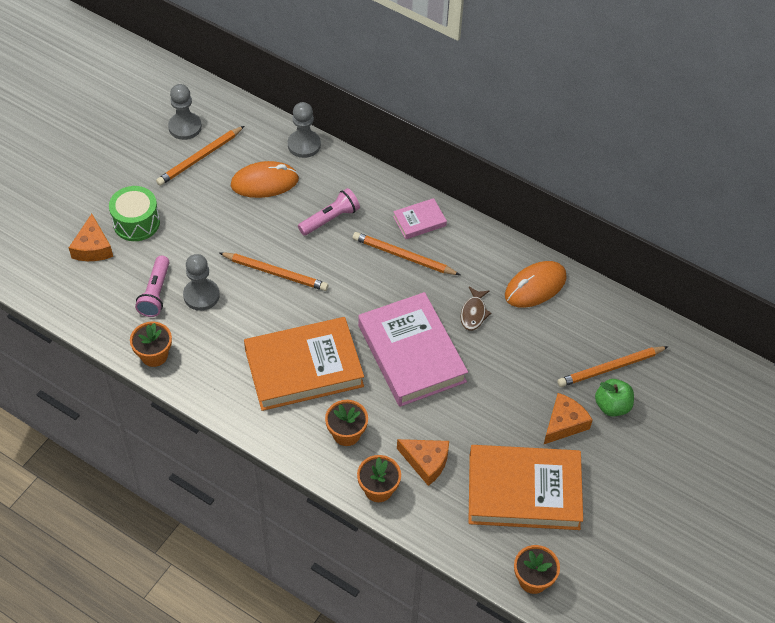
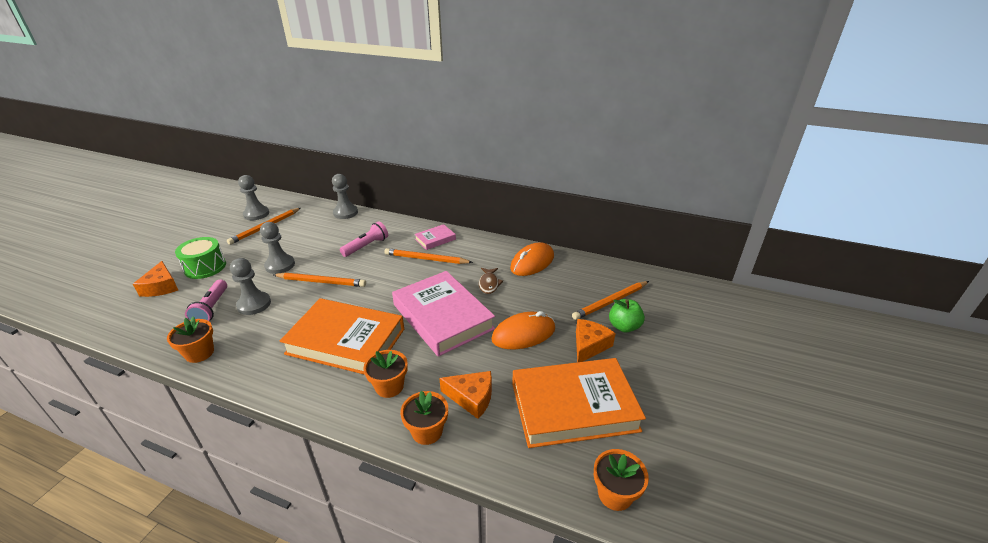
camera: 10 degrees left, 20 degrees down
(225, 235) = (280, 265): none -> grey pawn
(264, 182) = (315, 234): orange mouse -> orange mouse (523, 334)
(304, 368) = (346, 341): orange book -> orange book turned 45 degrees clockwise

